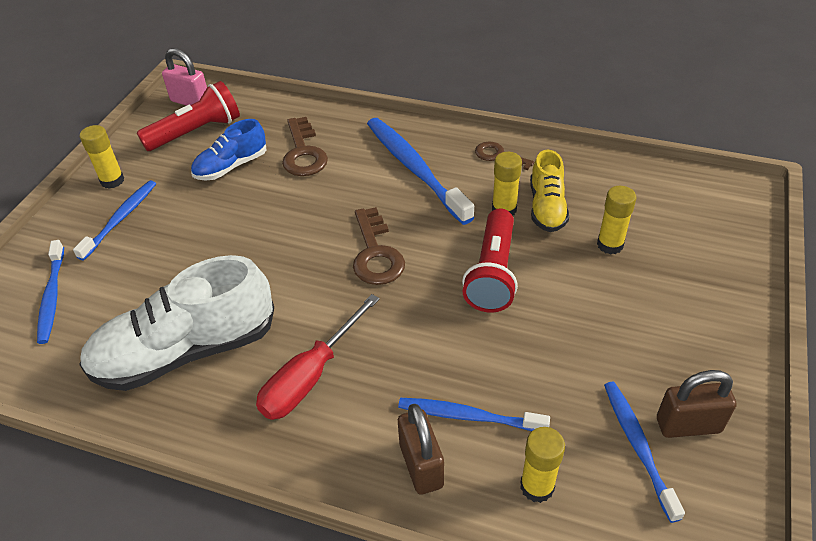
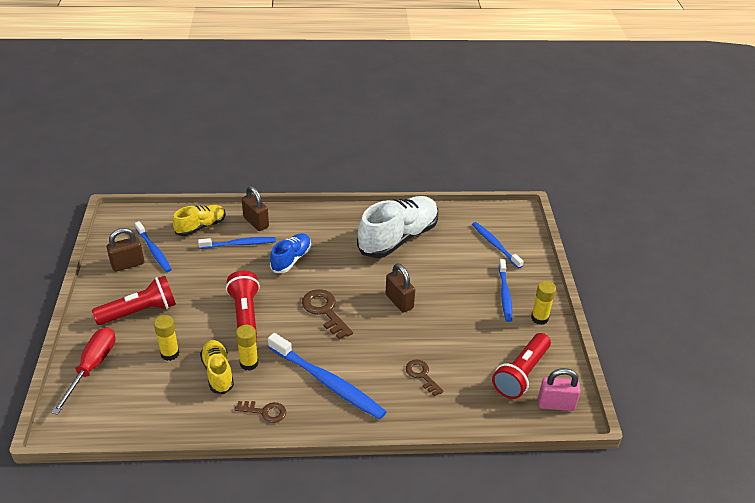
camera: 155 degrees right, 5 degrees down
(231, 166) = (467, 350): blue shoe -> blue shoe (291, 259)
(265, 243) = (399, 301): none -> brown padlock
(303, 153) = (422, 375): brown key -> brown key, size x0.64
(311, 376) = (326, 242): red screwdriver -> red screwdriver (92, 367)
(537, 486) = (201, 226): yellow glue stick -> yellow shoe
(657, 320) = (140, 311): none -> red flashlight

